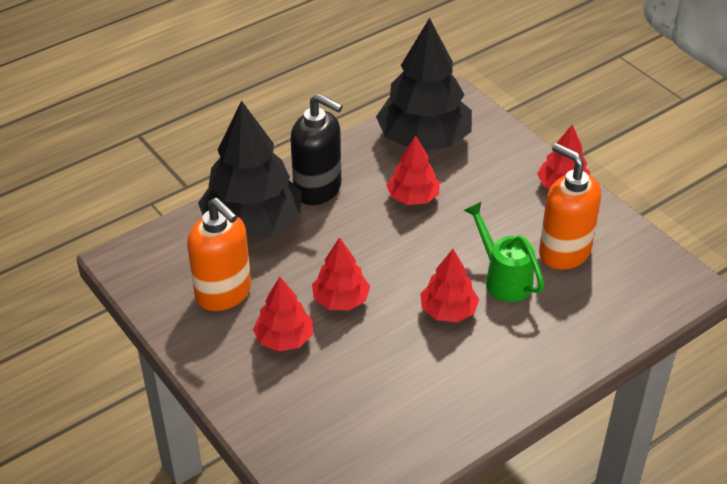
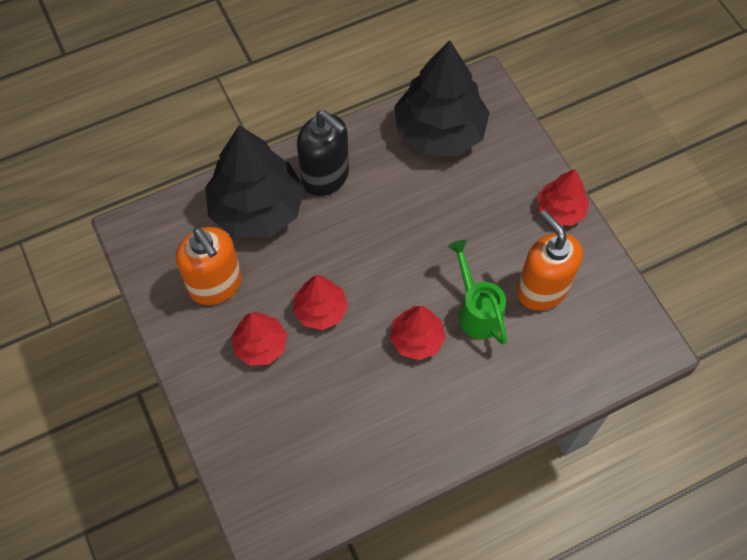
camera: 10 degrees right, 20 degrees up
(413, 197) = (413, 201): red tree -> none

